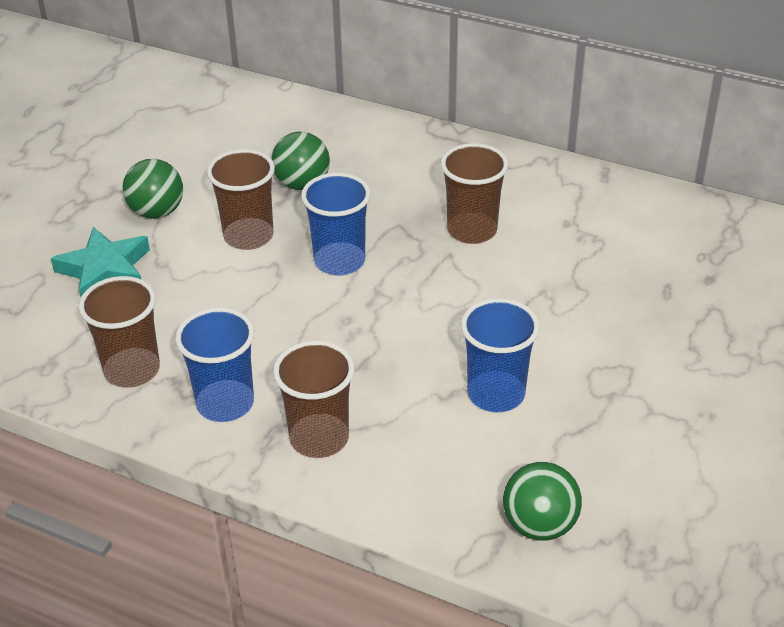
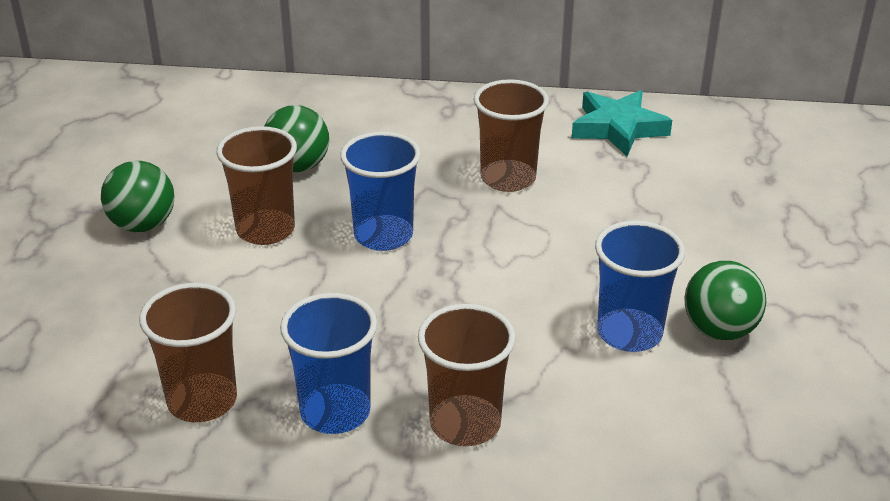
camera: 20 degrees left, 5 degrees down
(105, 270) = (111, 298): turquoise star -> turquoise star (618, 128)
(539, 525) = (755, 455): green ball -> green ball (719, 330)

